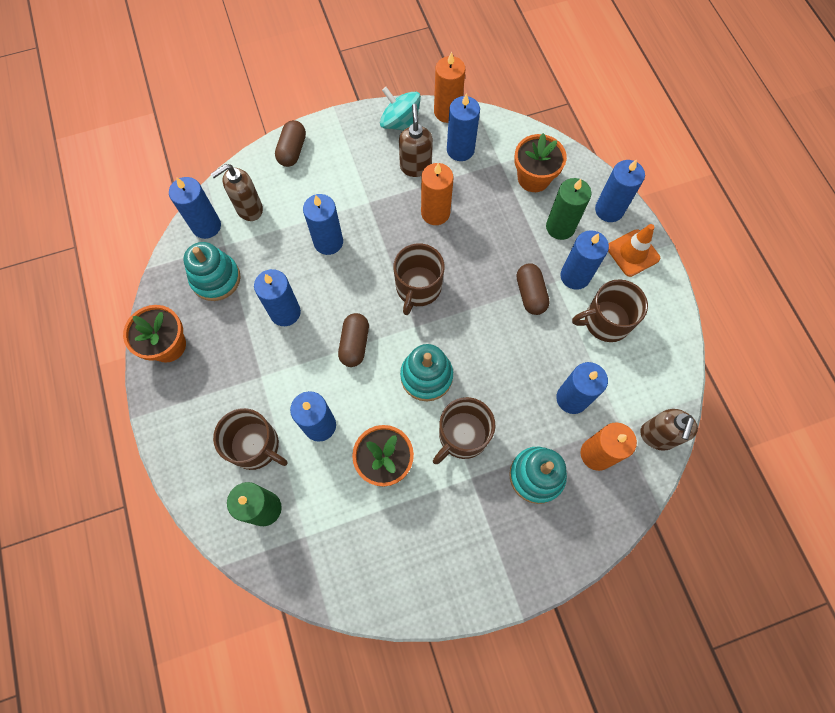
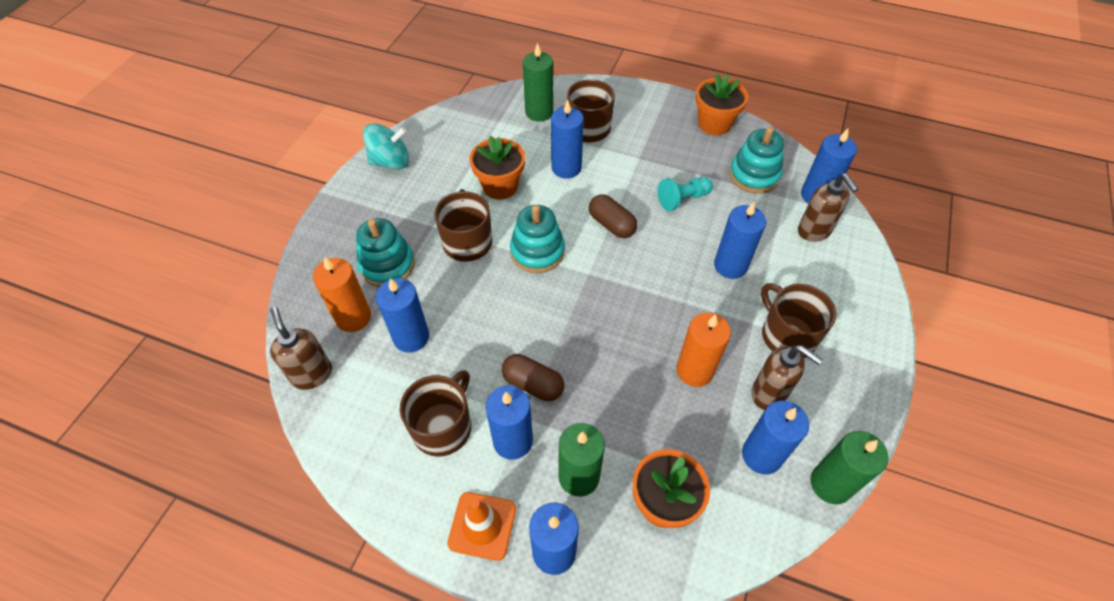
camera: 130 degrees right, 15 degrees down
(249, 209) = (814, 231): brown soap dispenser -> brown soap dispenser turned 150 degrees clockwise
(285, 312) = (682, 199): blue candle -> turquoise pawn
(292, 151) = (867, 300): brown capsule -> none
(400, 123) = (844, 421): turquoise spinning top -> turquoise spinning top (390, 162)
(418, 287) = (623, 300): brown mug -> brown mug (787, 335)
(447, 112) = (830, 484): orange candle -> green candle

